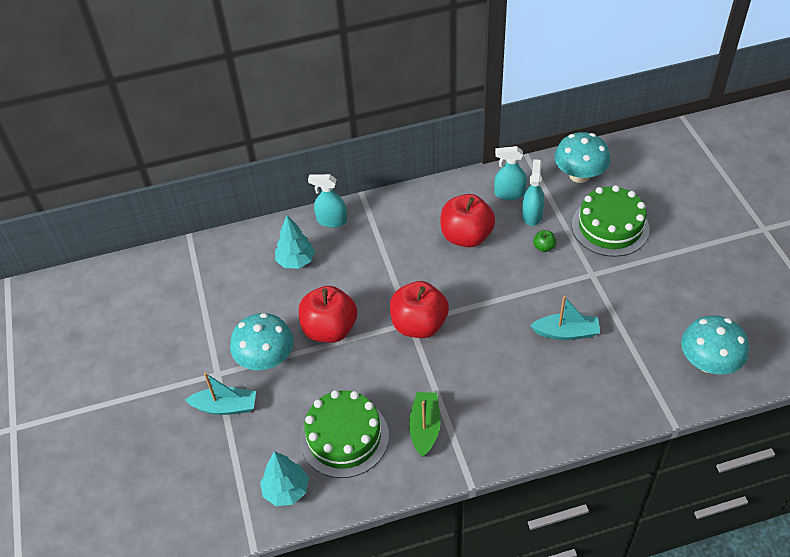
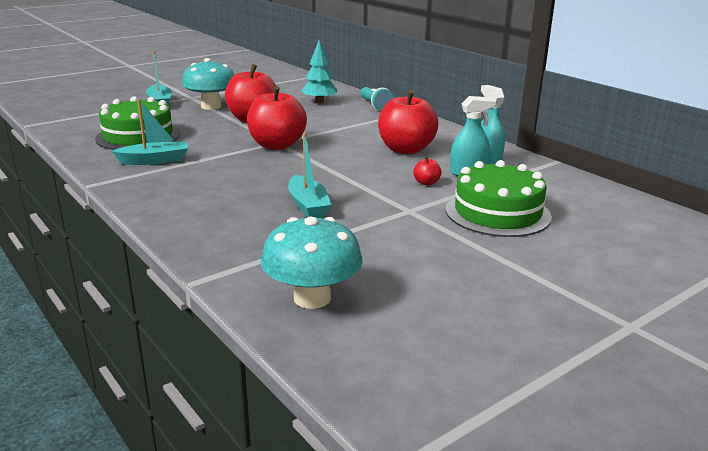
camera: 65 degrees right, 25 degrees down
(286, 490) = (82, 127): turquoise tree -> none
(331, 220) = (375, 106): turquoise spray bottle -> turquoise flashlight
(425, 428) = (155, 160): green boat -> turquoise boat
(544, 247) = (426, 183): green apple -> red apple
(579, 175) = (562, 188): turquoise mushroom -> none

